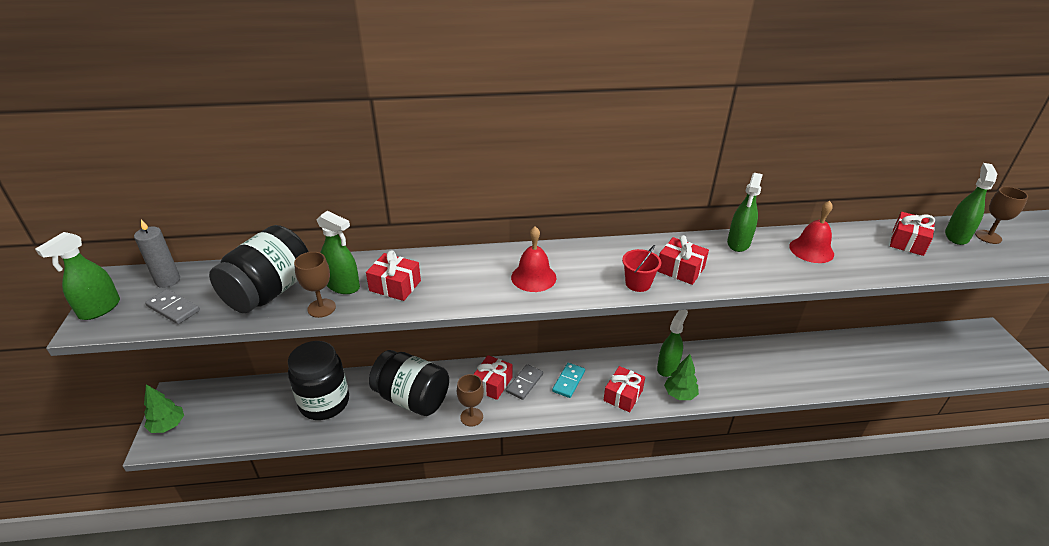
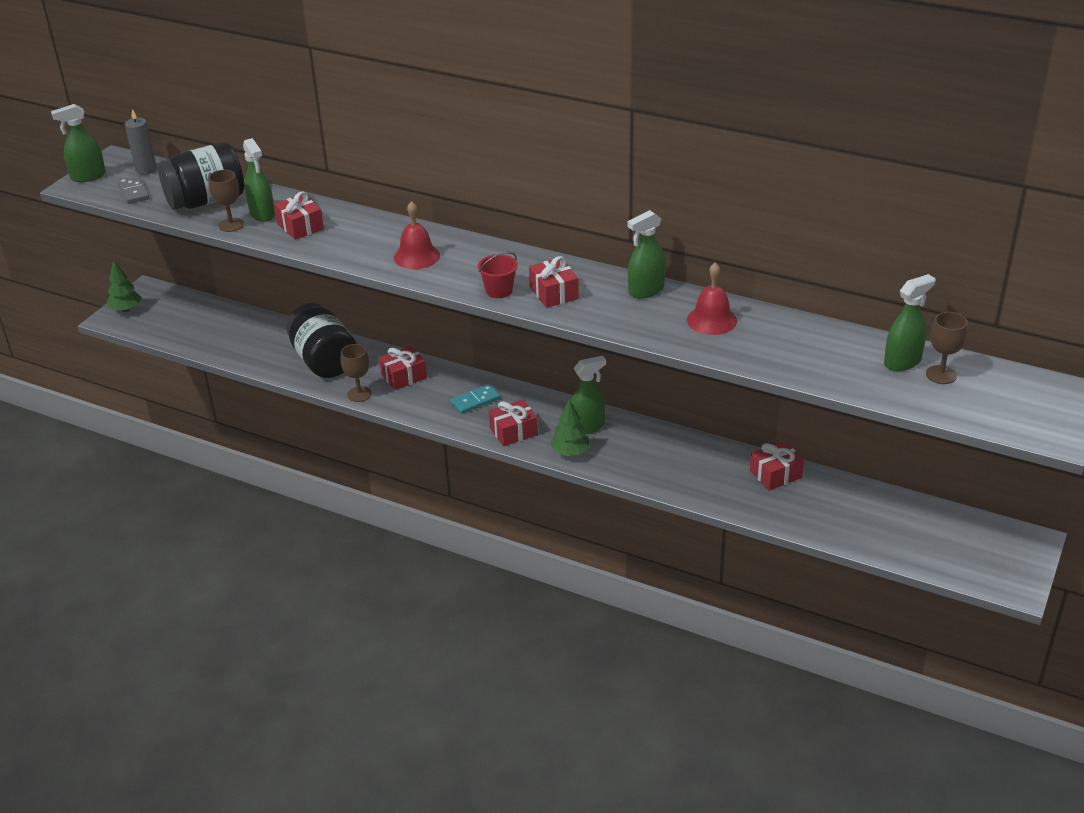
camera: 35 degrees right, 0 degrees up
(324, 402) = (252, 337): black jar -> none
(525, 383) = (433, 387): grey domino -> none
(908, 242) = (833, 348): red gift -> red gift (775, 474)

